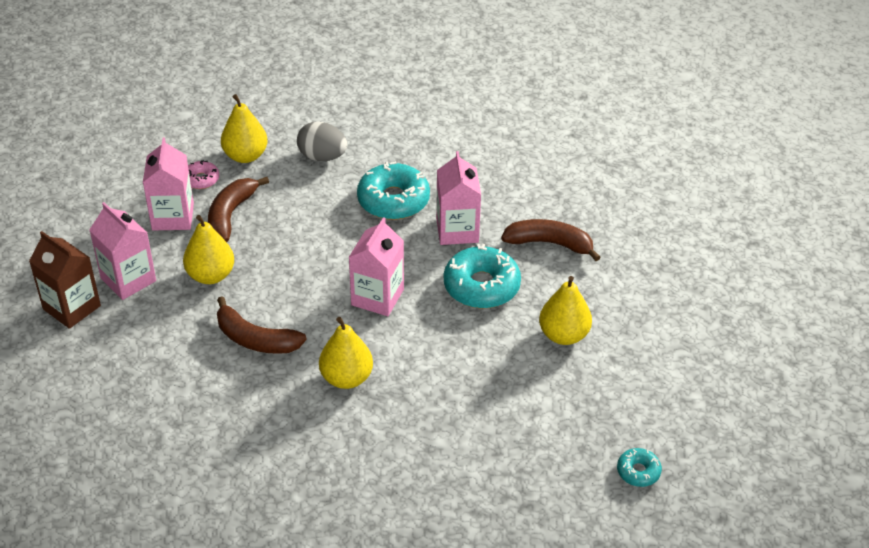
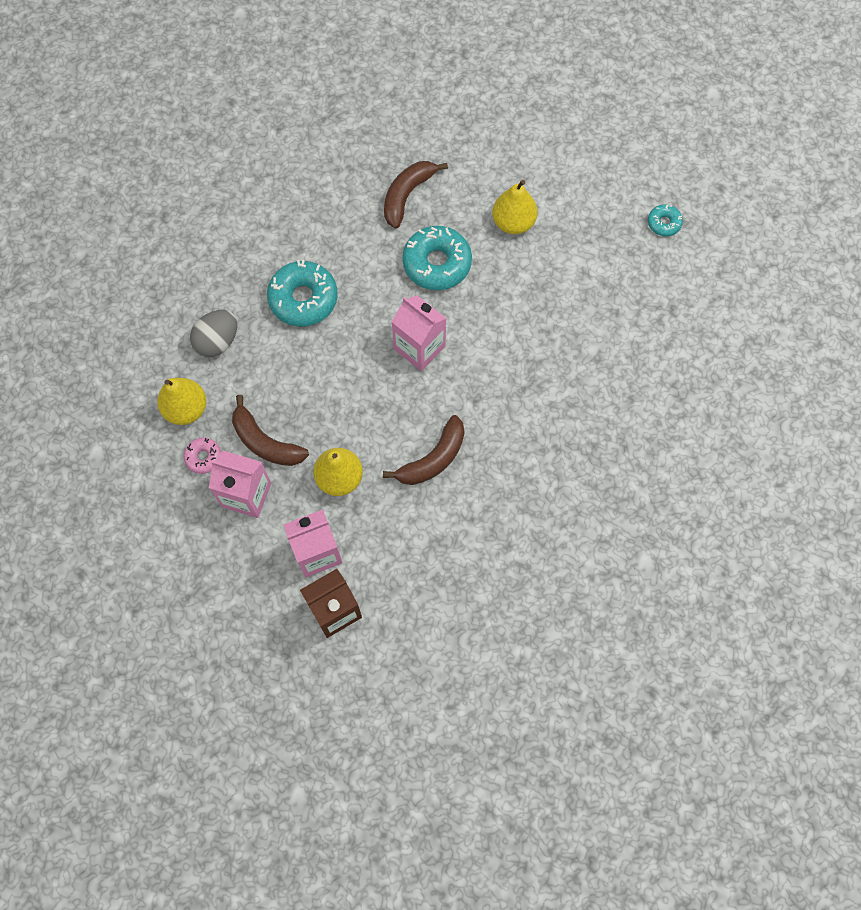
camera: 70 degrees left, 25 degrees up
(346, 378) = (503, 398): yellow pear -> none
(457, 230) = (363, 260): pink carton -> none

